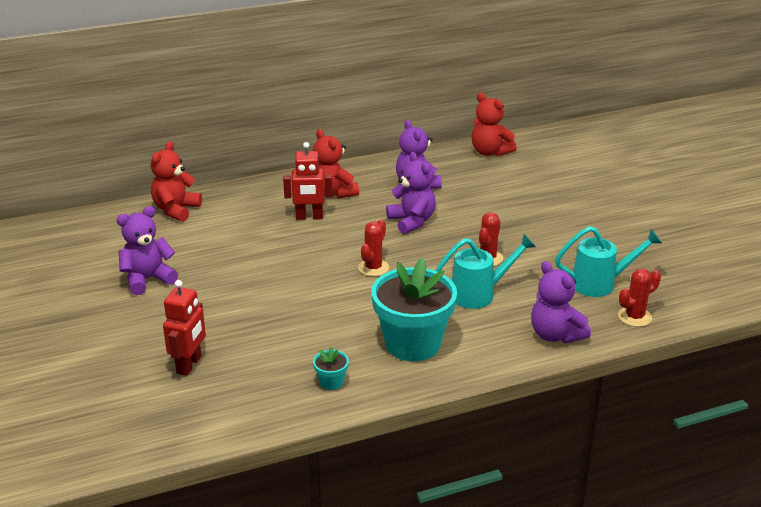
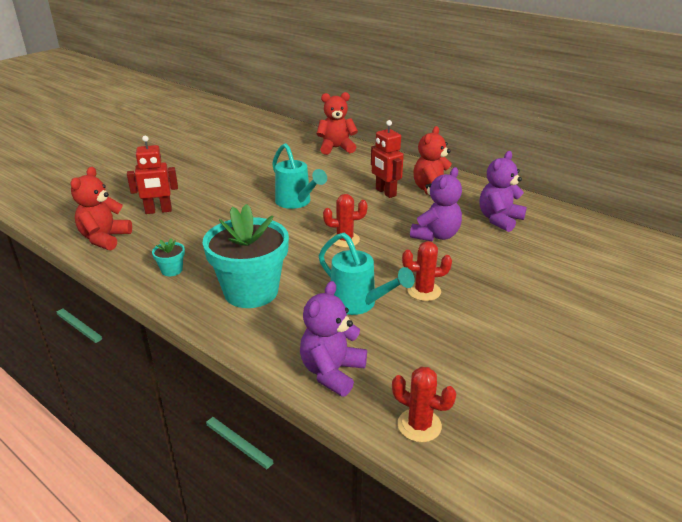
camera: 60 degrees right, 0 degrees up
(148, 279) = (245, 167): purple teddy bear -> none
(490, 152) = (613, 238): red teddy bear -> red teddy bear (104, 238)
(601, 284) = (459, 379): turquoise watering can -> turquoise watering can (296, 203)

